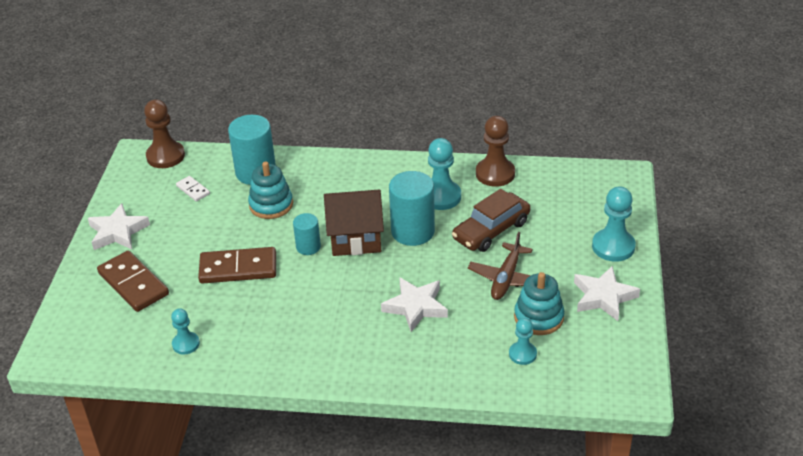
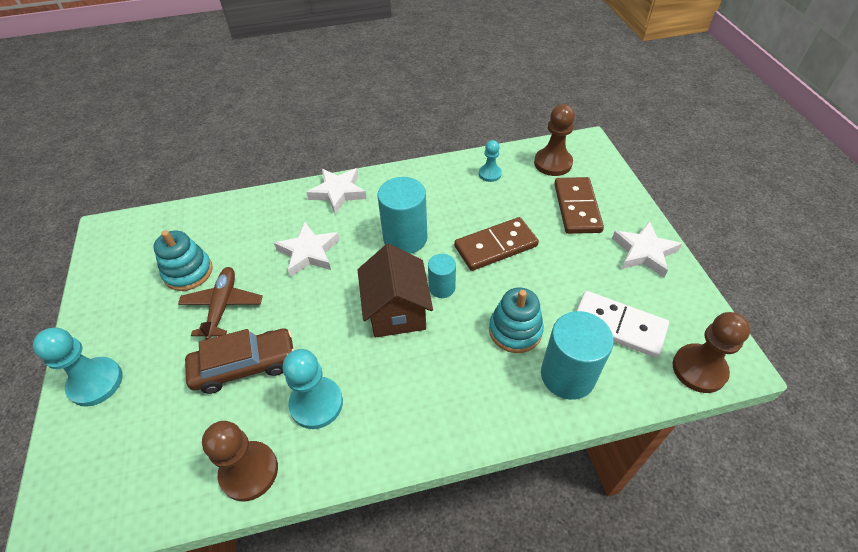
camera: 160 degrees right, 10 degrees up
(109, 338) = (553, 163): none -> brown pawn
(133, 284) = (577, 207): brown domino -> brown domino turned 60 degrees clockwise
(193, 190) = (618, 326): white domino -> white domino, size x2.00
(356, 239) = (396, 311): brown house -> brown house turned 75 degrees counterclockwise
(413, 231) = (337, 338): turquoise cylinder -> turquoise cylinder (405, 238)
(491, 230) = (245, 366): brown car -> brown car turned 45 degrees clockwise
(522, 354) = (203, 235): turquoise pawn -> none
(603, 297) = (119, 311): white star -> white star (338, 192)

